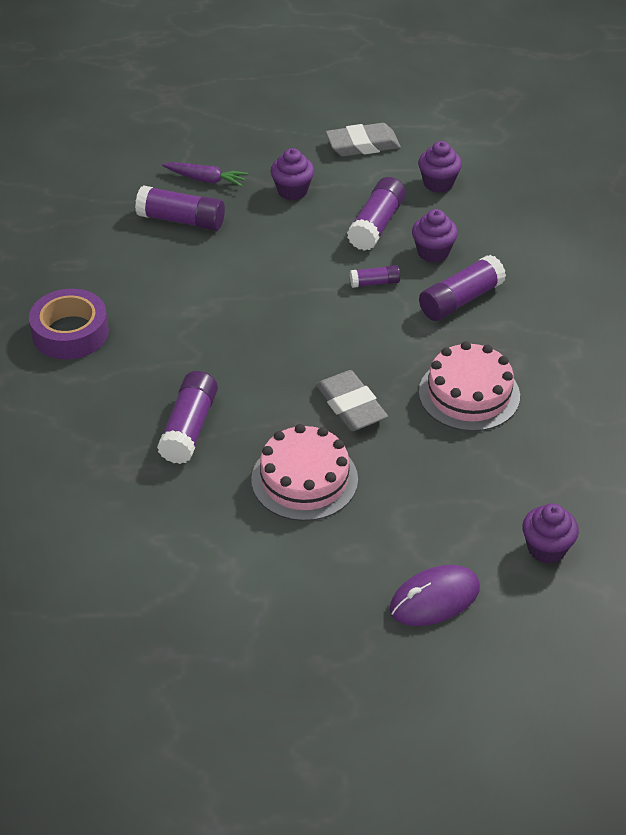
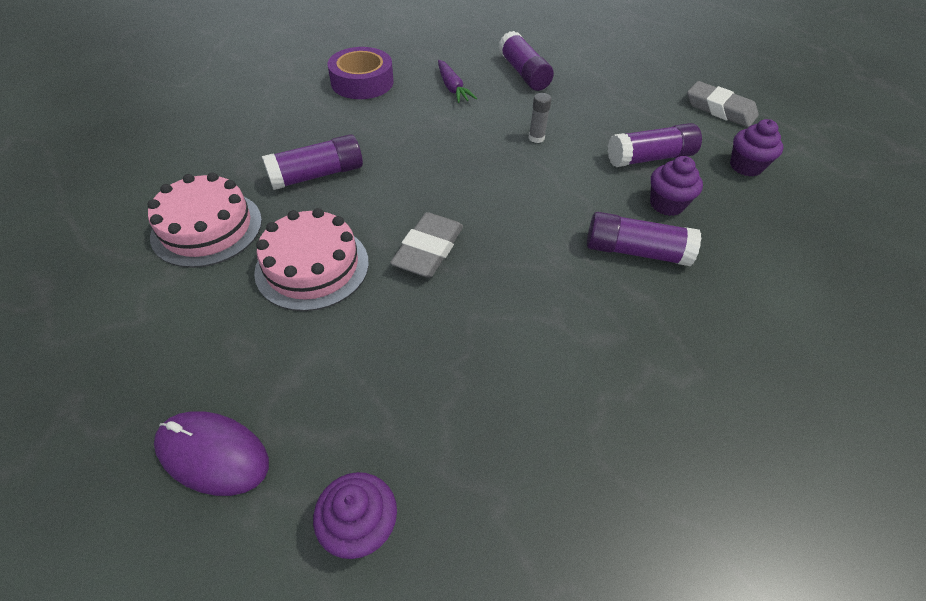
camera: 50 degrees right, 5 degrees up
(206, 179) = (576, 64): purple carrot -> purple carrot (452, 88)
(283, 270) = (536, 138): none -> grey glue stick
(292, 191) = (622, 102): purple cupcake -> none
(374, 283) = (586, 190): purple glue stick -> none
(469, 394) = (526, 323): pink cake -> pink cake (207, 228)

